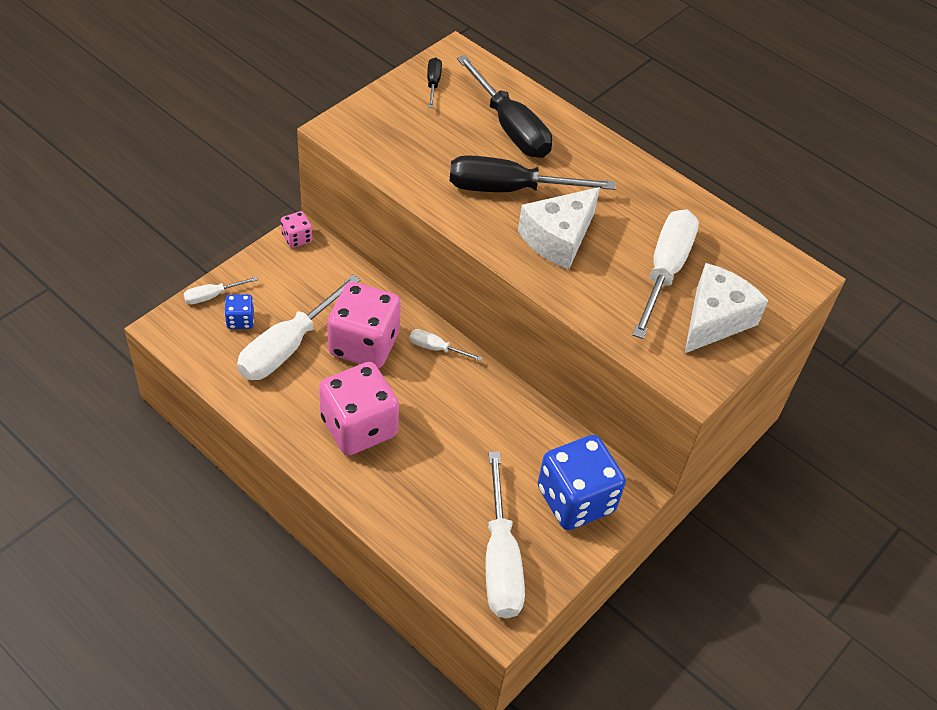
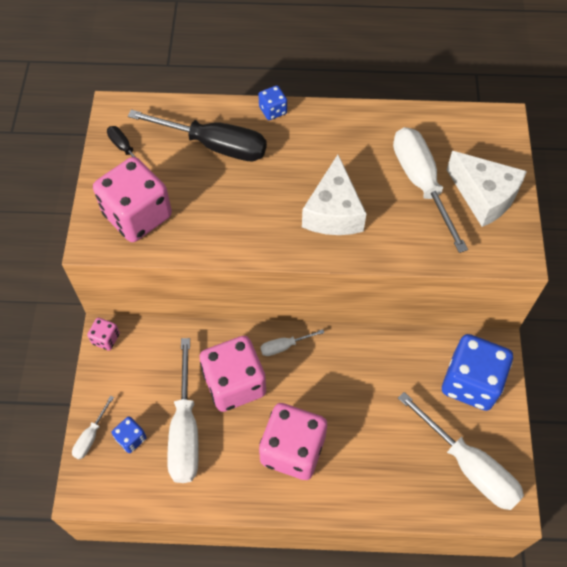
camera: 35 degrees left, 10 degrees up
(391, 134) = (137, 215): none -> pink dice
(509, 189) = (263, 198): black screwdriver -> none
(590, 134) = (273, 110): none -> blue dice
(714, 319) = (484, 196): white cheese -> white cheese turned 135 degrees clockwise

